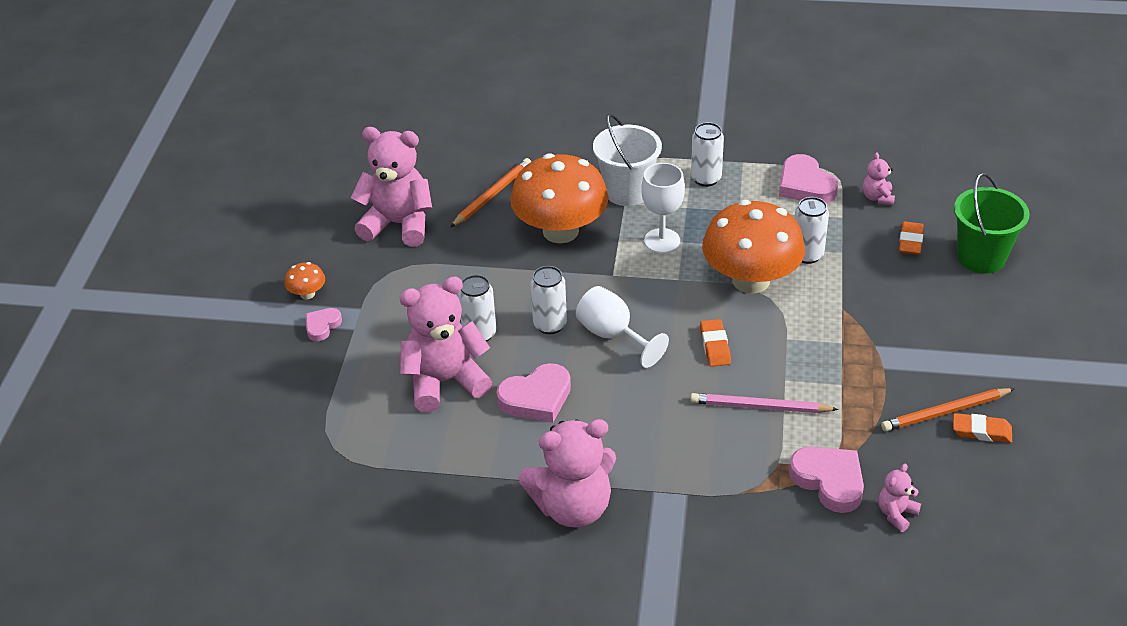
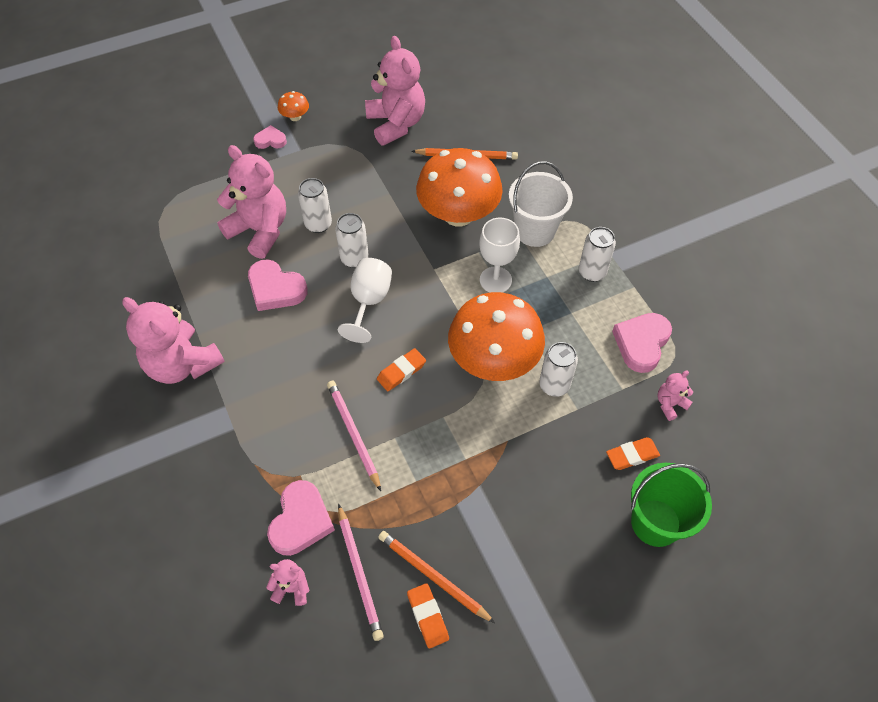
camera: 55 degrees right, 15 degrees up
(911, 460) = (359, 573): none -> pink pencil

